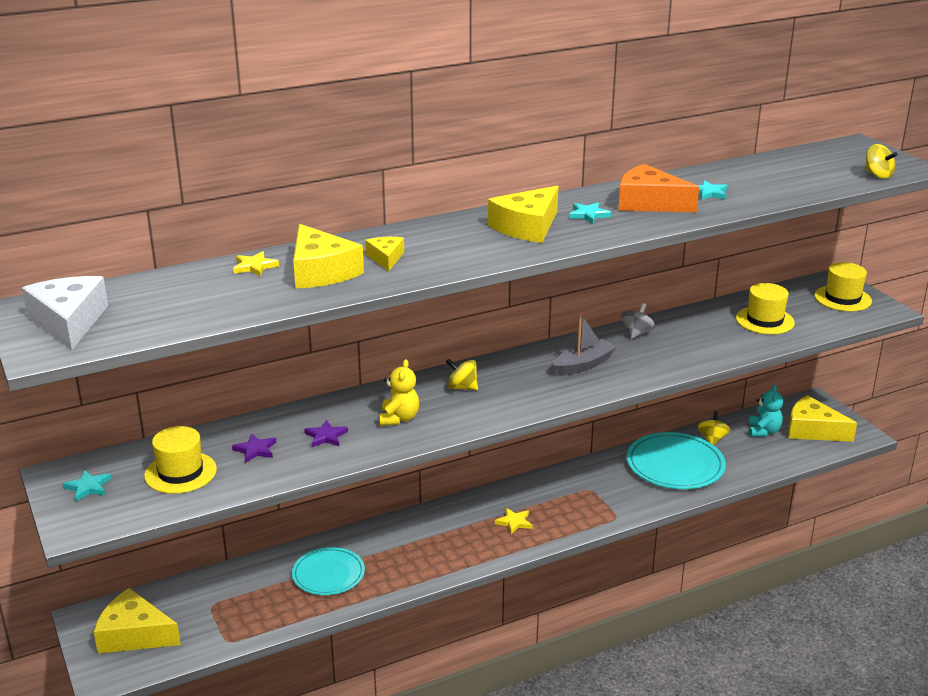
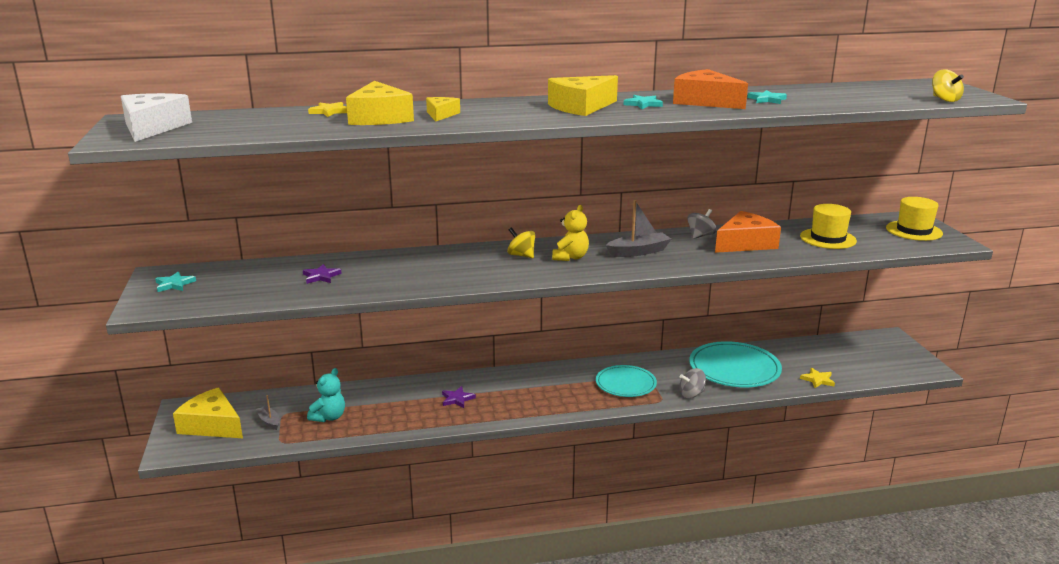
camera: 15 degrees right, 5 degrees down
(180, 472) = (251, 284): yellow hat -> none
(200, 618) = (269, 421): none -> grey boat
(326, 436) = (384, 274): purple star -> purple star (457, 399)
(328, 574) = (389, 406): turquoise plate -> turquoise plate (625, 383)
(399, 418) = (453, 269): yellow teddy bear -> yellow teddy bear (570, 257)
(514, 522) = (567, 391): yellow star -> yellow star (818, 380)
(644, 504) = (691, 394): none -> grey spinning top
(686, 338) = (745, 243): none -> orange cheese
(712, 439) = (778, 354): yellow spinning top -> none
(763, 431) = (830, 354): turquoise teddy bear -> turquoise teddy bear (329, 417)
(812, 430) = (879, 359): yellow cheese -> none

